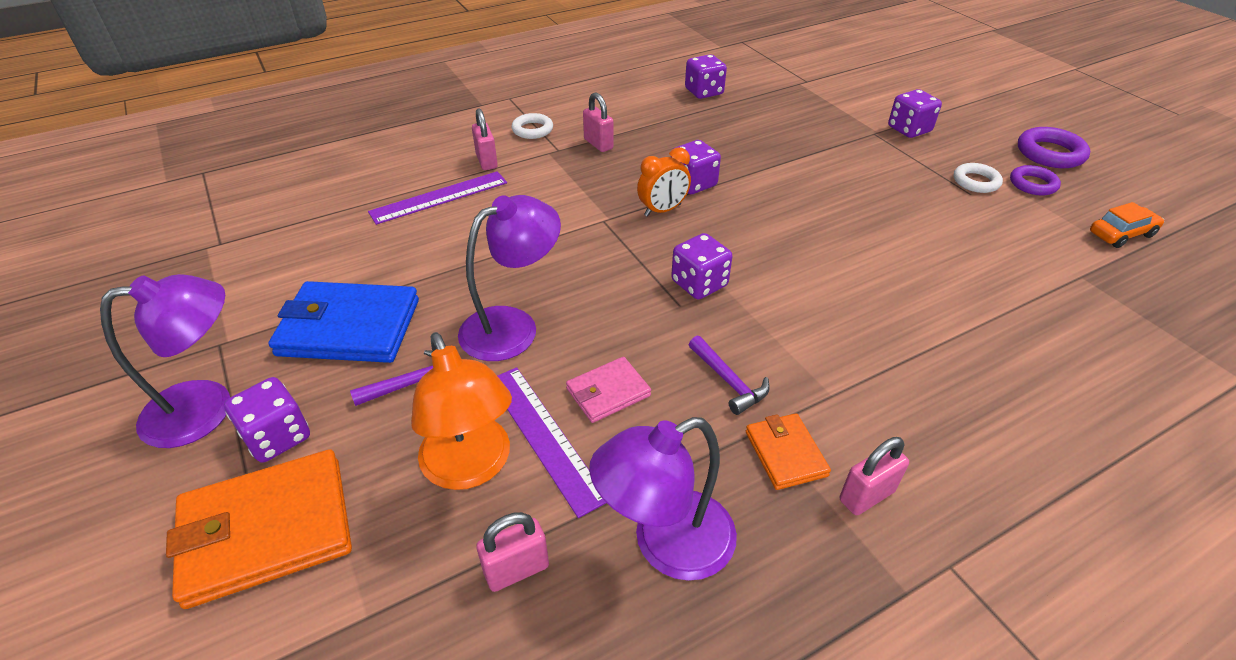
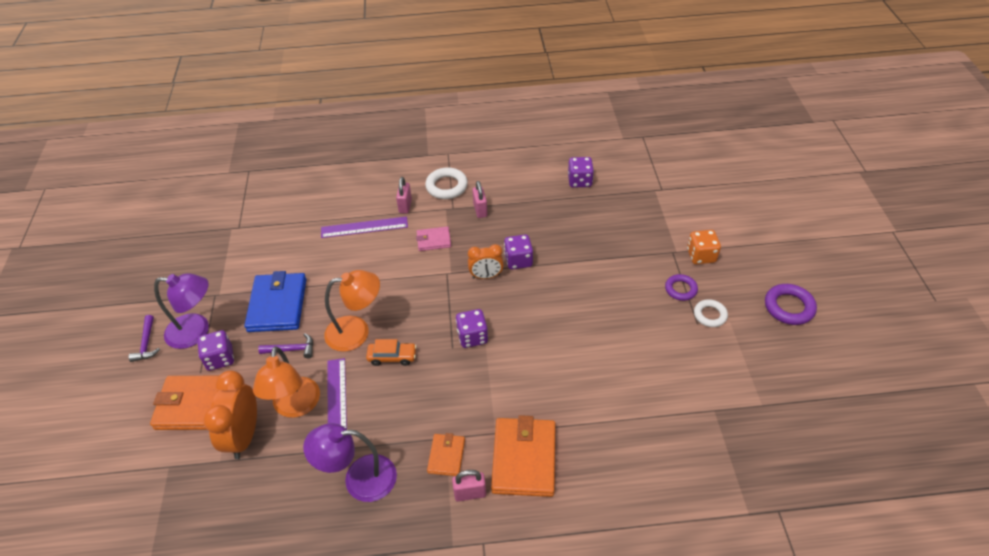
camera: 25 degrees right, 5 degrees up
(349, 327) = (277, 305): blue wallet -> blue wallet turned 60 degrees clockwise
(396, 551) = (244, 436): none -> orange clock
(513, 326) = (357, 331): purple lamp -> orange lamp
(516, 570) = (288, 465): pink padlock -> none
(532, 130) = (446, 186): white ring -> white ring, size x1.50
(608, 392) = (381, 389): pink wallet -> pink wallet (433, 240)
(728, 381) = (446, 404): purple hammer -> purple hammer (146, 343)
(903, 416) = (524, 459): none -> orange wallet
(909, 129) = (701, 256): purple dice -> orange dice
(1033, 184) = (749, 329): purple ring -> purple ring (680, 289)
(1121, 234) = (774, 389): orange car -> orange car (392, 357)

